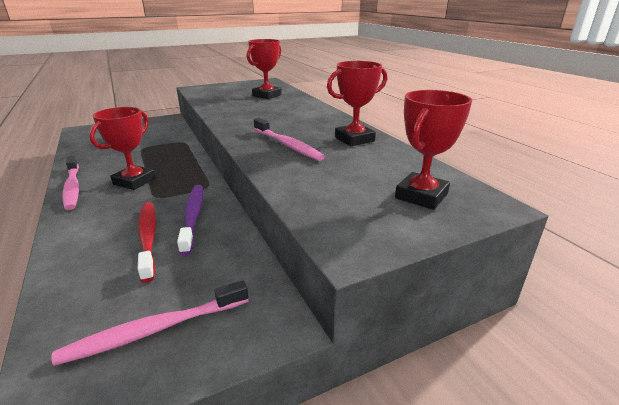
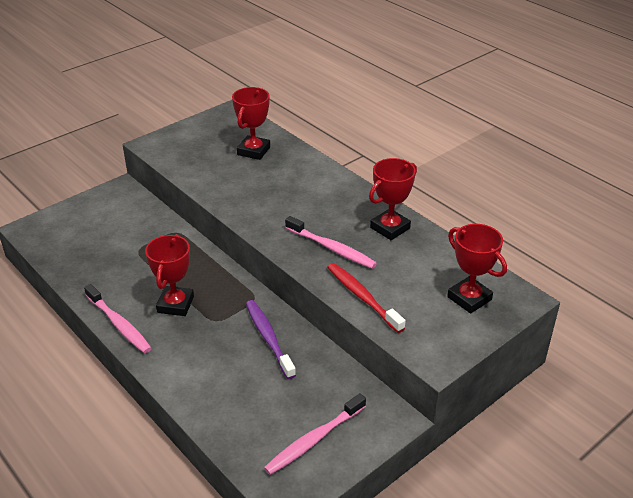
camera: 15 degrees left, 10 degrees up
(148, 238) = (247, 368): red toothbrush -> red toothbrush (362, 297)
(421, 196) = (469, 298): red trophy -> red trophy turned 60 degrees counterclockwise

